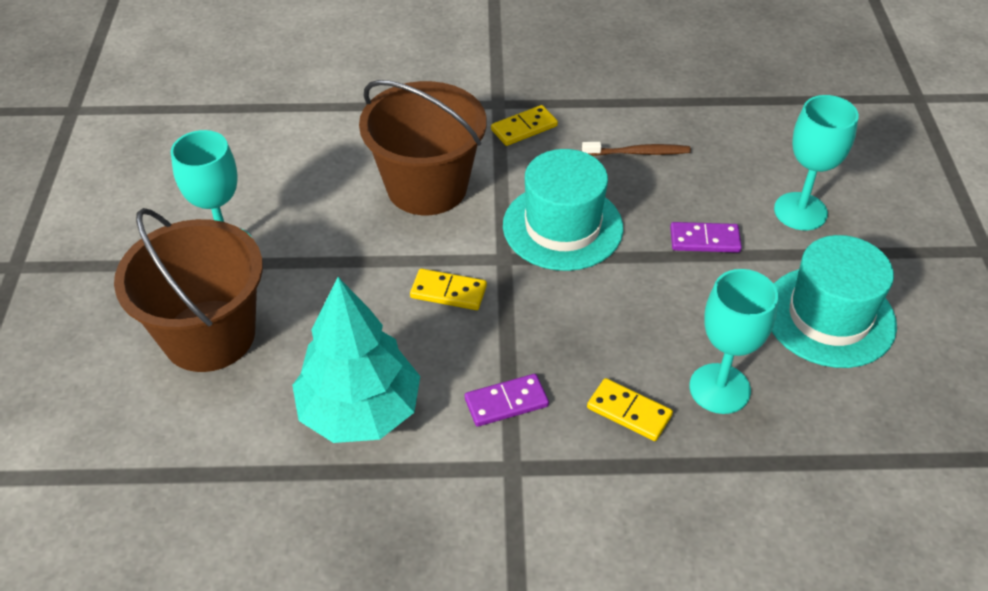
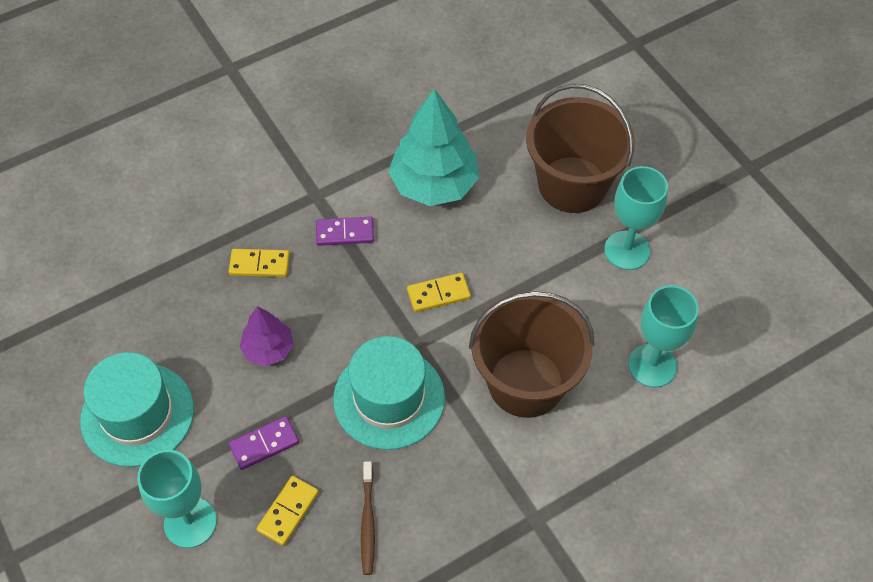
camera: 150 degrees right, 10 degrees up
(506, 402) = (345, 233): purple domino -> purple domino turned 45 degrees clockwise
(524, 128) = (490, 498): yellow domino -> yellow domino (288, 512)
(638, 153) = (368, 521): brown toothbrush -> brown toothbrush turned 60 degrees counterclockwise
(662, 318) = (268, 349): none -> purple tree
(719, 388) = (203, 311): turquoise goblet -> turquoise goblet (652, 365)

